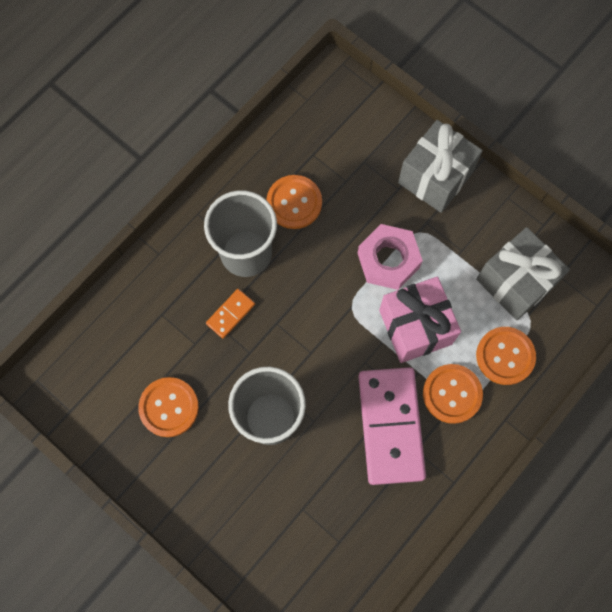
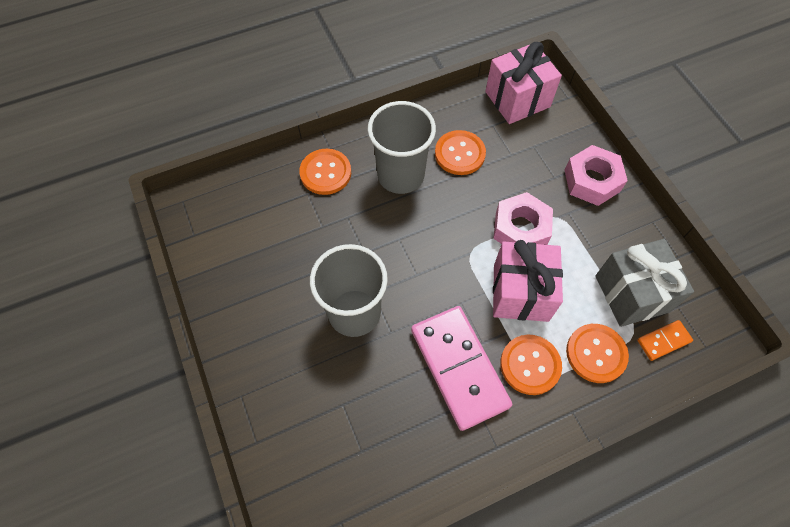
camera: 25 degrees right, 10 degrees down
(169, 407) = (273, 266): orange button -> orange button (325, 173)
(231, 314) = (364, 216): orange domino -> orange domino (663, 341)
(325, 113) = (517, 99): none -> pink gift
(390, 426) = (459, 368): pink domino -> pink domino turned 45 degrees counterclockwise
(435, 177) = (592, 181): grey gift -> pink nut

